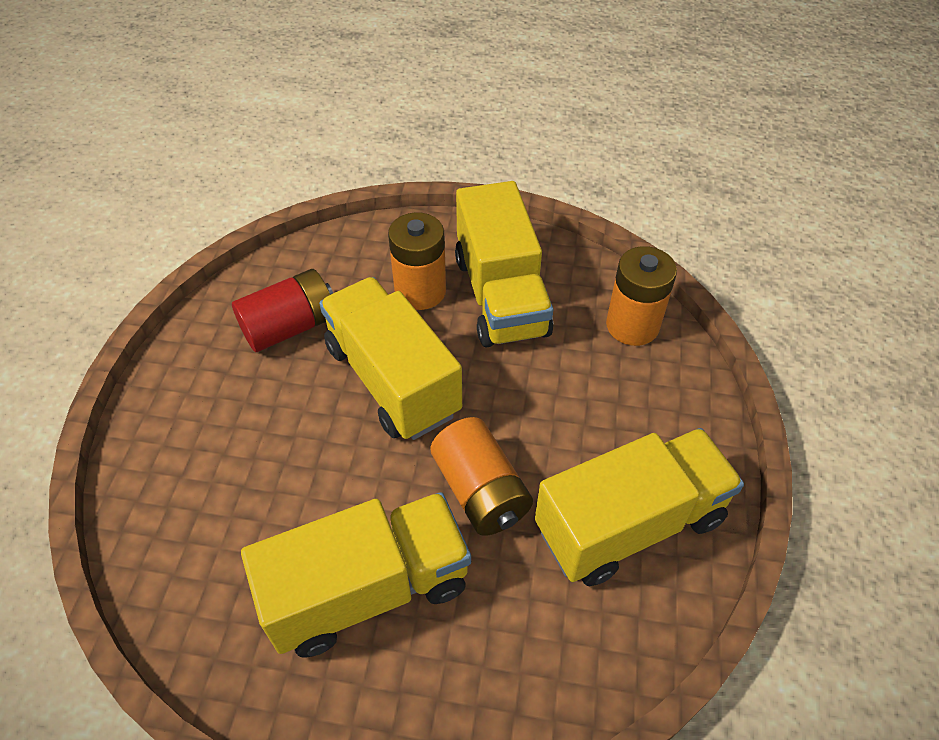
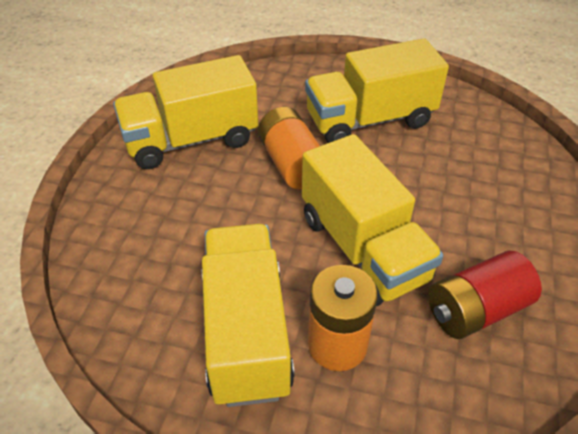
camera: 175 degrees left, 5 degrees down
(632, 325) = (118, 285): orange battery -> none

